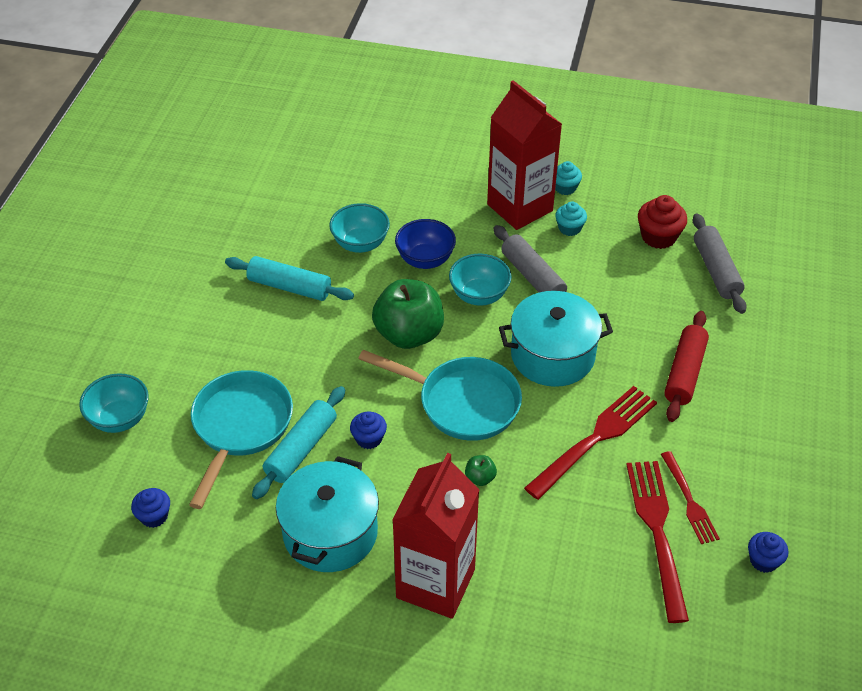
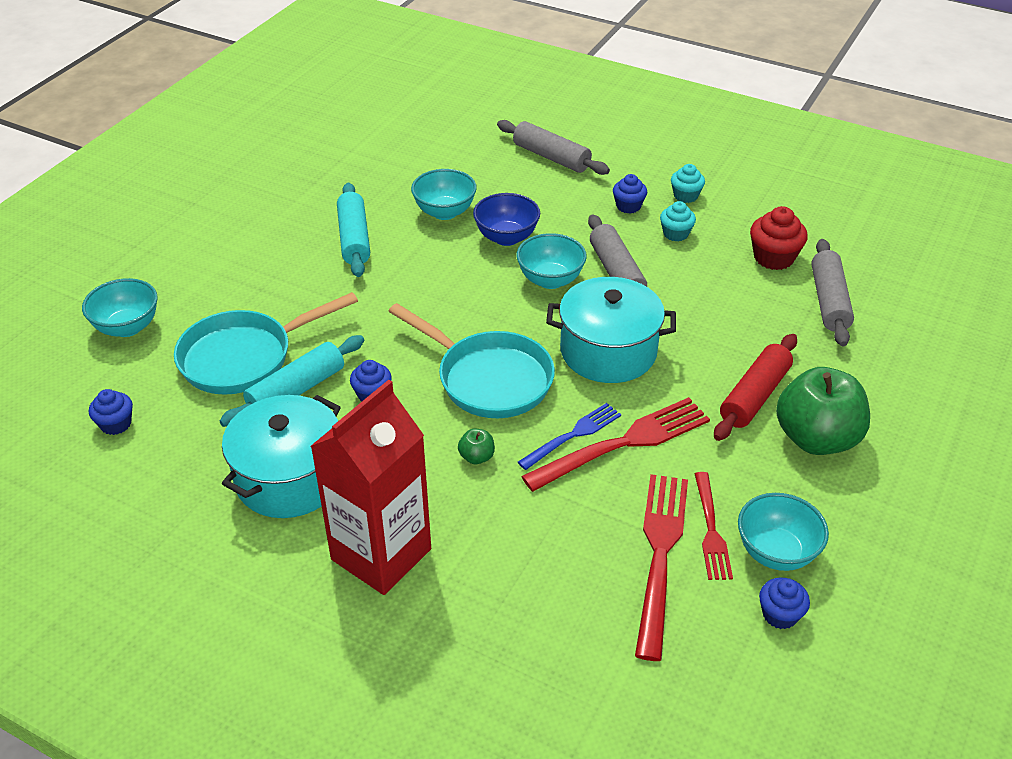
camera: 15 degrees right, 5 degrees down
(240, 427) = (244, 357): turquoise pan -> turquoise pan turned 150 degrees counterclockwise
(289, 287) = (354, 238): turquoise rolling pin -> turquoise rolling pin turned 45 degrees clockwise
(409, 334) = (459, 303): green apple -> green apple (816, 438)
(434, 168) = (551, 157): none -> grey rolling pin
(520, 207) = (628, 206): red carton -> blue cupcake
(551, 440) = (573, 435): none -> blue fork
(744, 508) = (776, 552): none -> turquoise bowl

